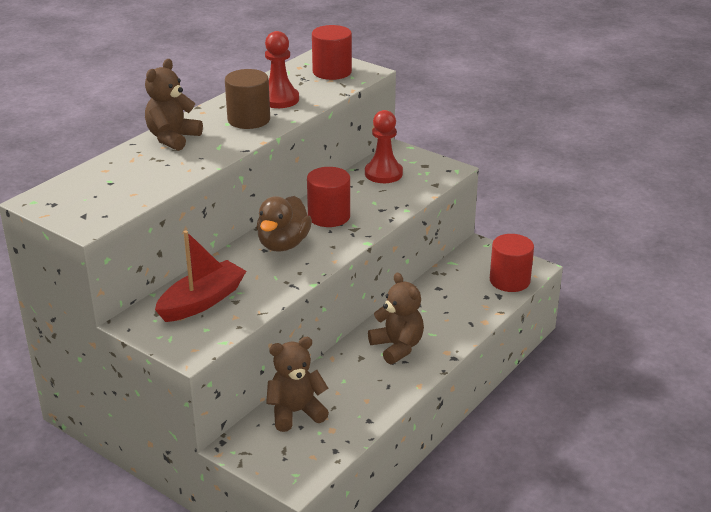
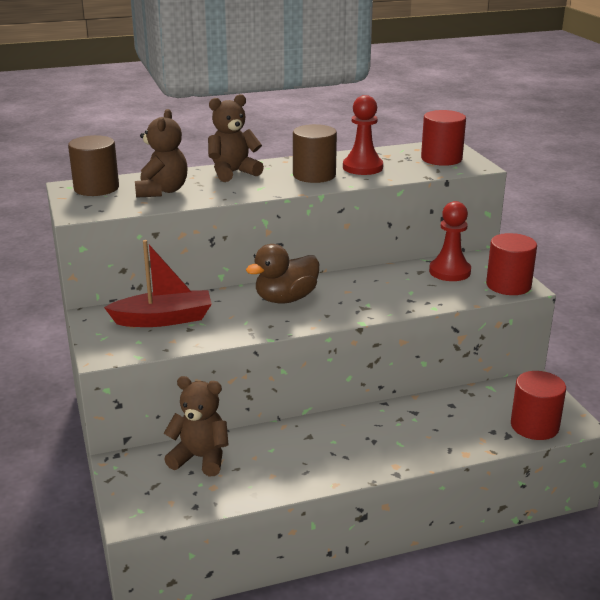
camera: 35 degrees right, 5 degrees down
(64, 194) = (96, 188): none -> brown cylinder
(329, 216) = (354, 290): red cylinder -> red cylinder (508, 285)
(397, 347) = (352, 441): brown teddy bear -> brown teddy bear (162, 191)

